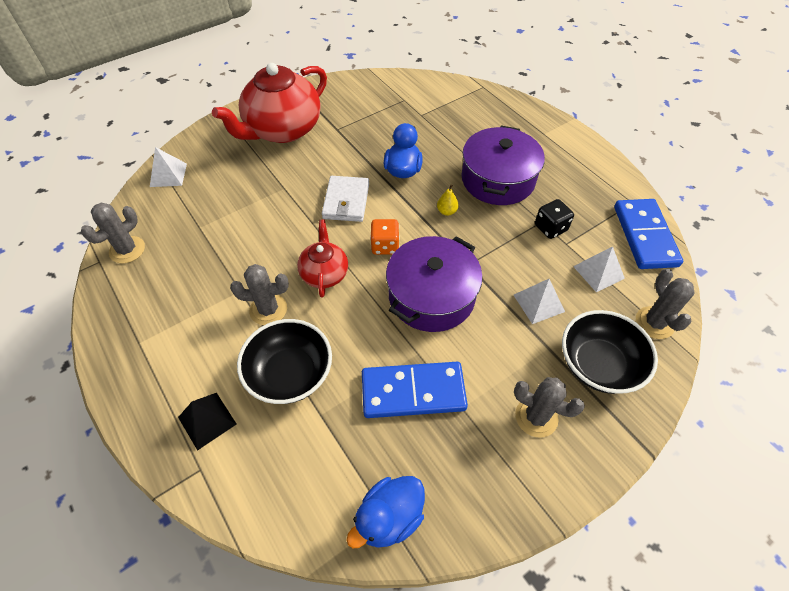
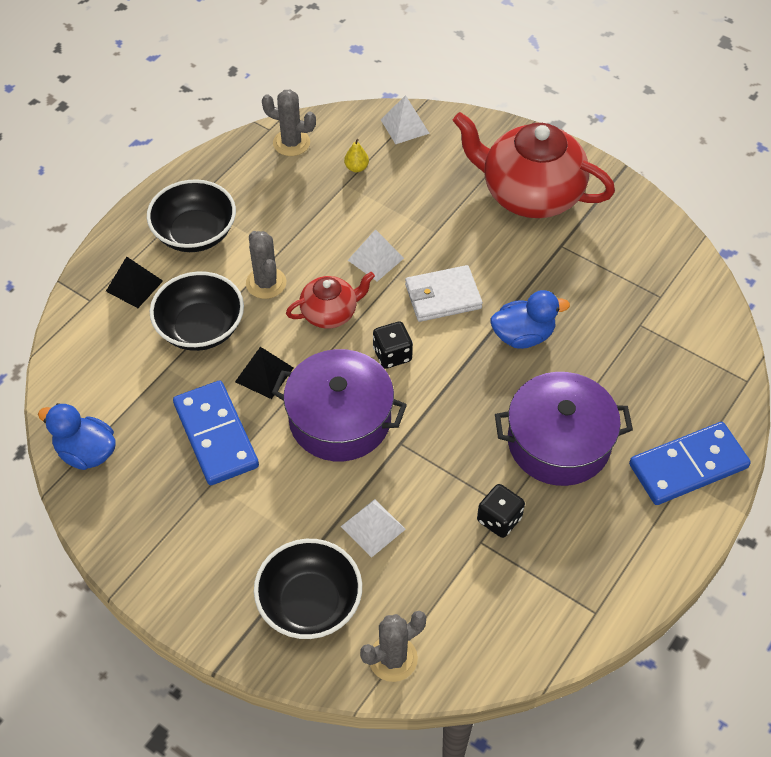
camera: 70 degrees right, 0 degrees up
(177, 350) = (195, 233): none -> black bowl
(364, 337) = (264, 374): none -> black pyramid
(385, 246) = (392, 354): orange dice -> black dice
(447, 211) = (474, 400): yellow pear -> yellow pear (356, 168)
(536, 417) = (224, 552): grey cactus -> none
(598, 272) = (448, 585): white pyramid -> white pyramid (375, 259)
(644, 236) = (536, 634): blue domino -> blue domino (688, 466)

